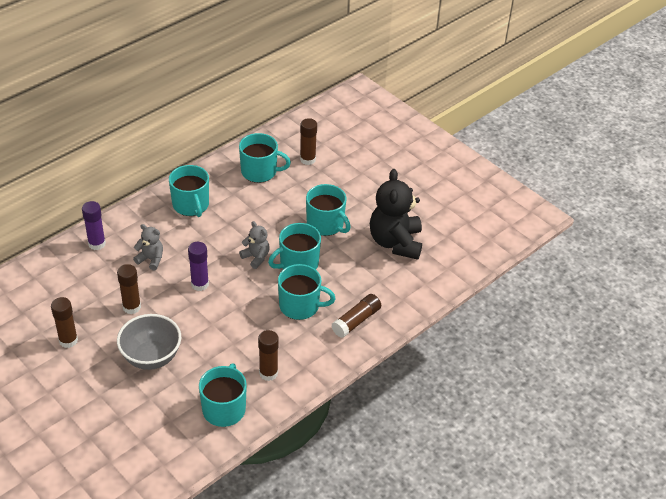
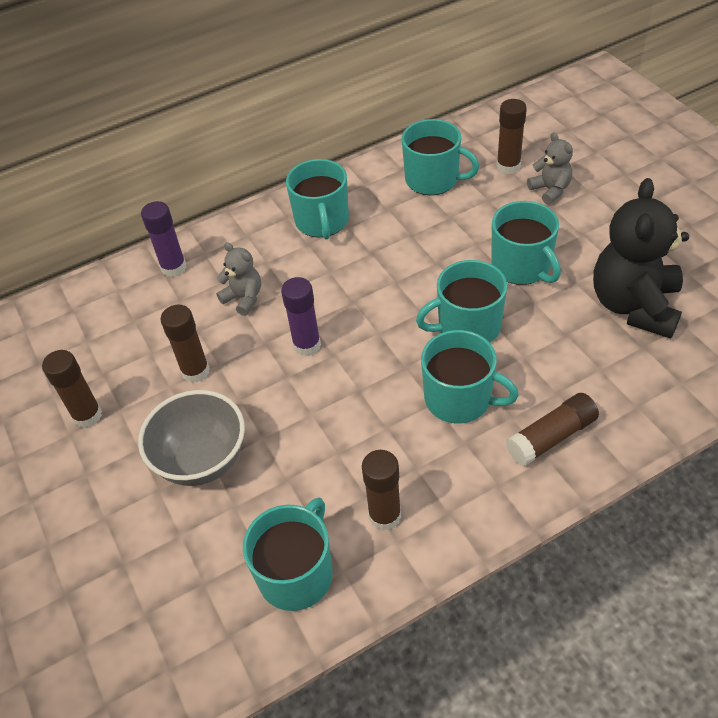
camera: 20 degrees right, 5 degrees up
(256, 257) = (402, 310): grey teddy bear -> grey teddy bear (550, 190)

